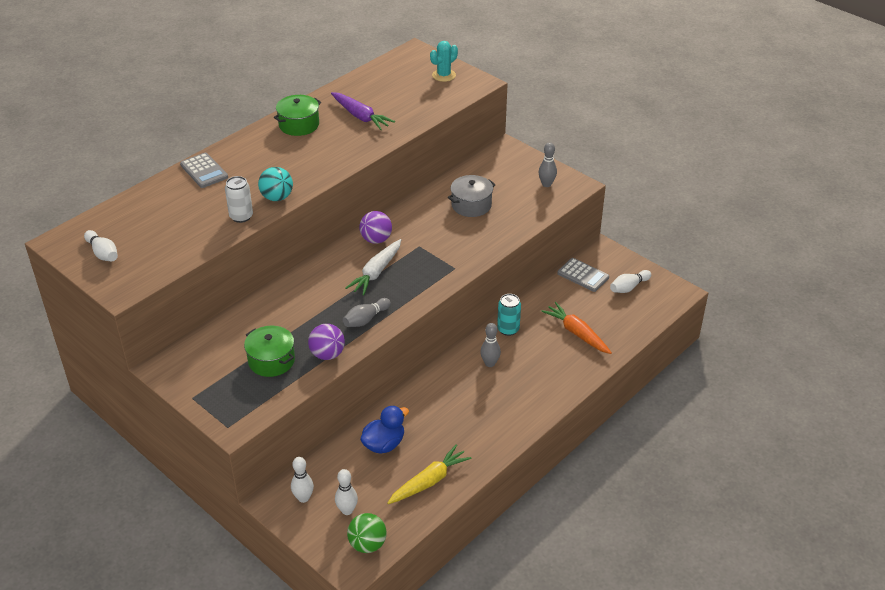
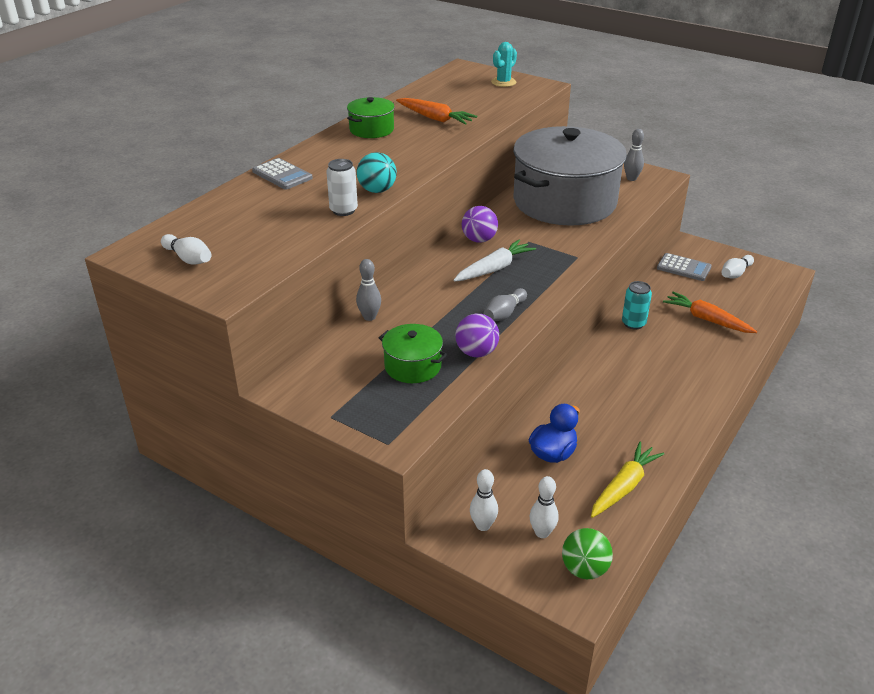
camera: 10 degrees left, 5 degrees down
(360, 116) = (435, 118): purple carrot -> orange carrot
(376, 272) = (494, 269): white carrot -> white carrot turned 150 degrees counterclockwise
(471, 205) = (564, 202): grey pot -> grey pot, size x2.38
(490, 363) = (631, 358): grey bowling pin -> grey bowling pin (369, 317)

